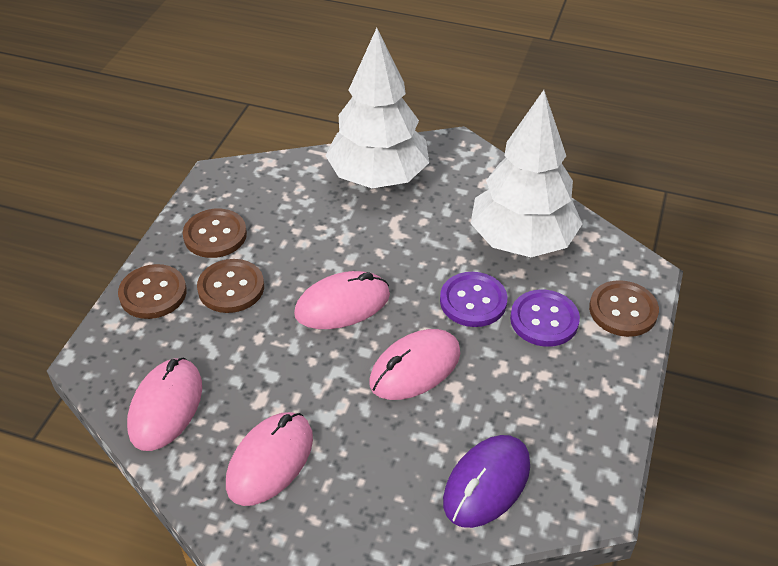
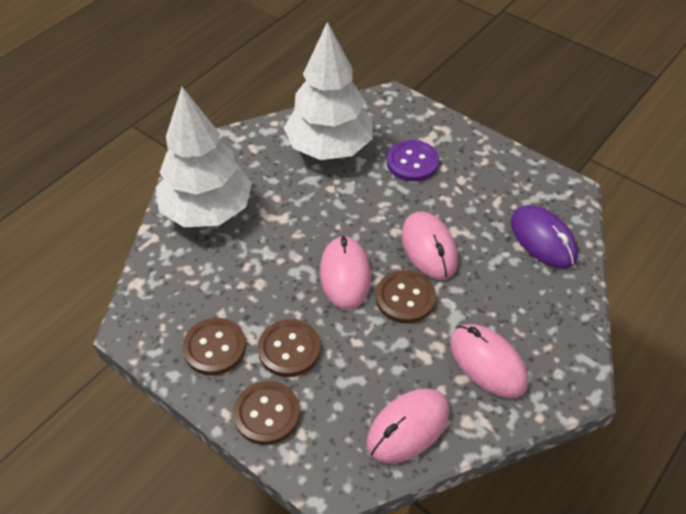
camera: 70 degrees left, 5 degrees up
(166, 407) = (408, 427): pink mouse -> pink mouse turned 75 degrees counterclockwise
(473, 301) = (377, 194): purple button -> none
(623, 310) = (420, 120): brown button -> brown button (405, 298)

